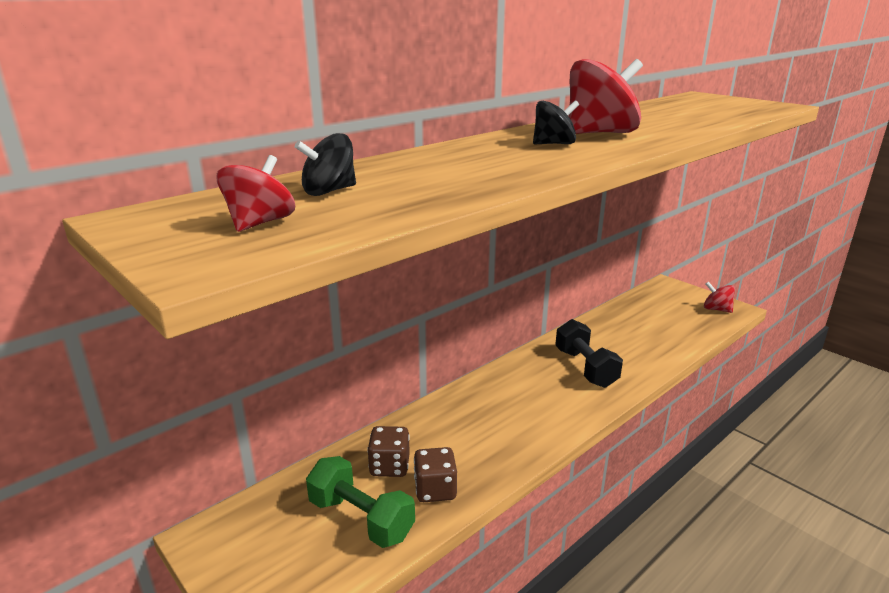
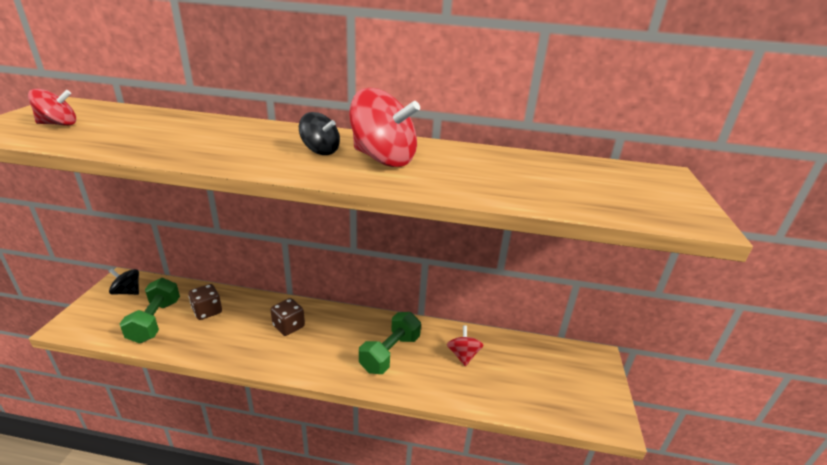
camera: 50 degrees right, 5 degrees up
(329, 191) = (130, 123): black spinning top -> black spinning top (127, 292)
(435, 490) = (194, 337): brown dice -> brown dice (288, 326)
(585, 368) = (390, 353): black dumbbell -> green dumbbell
(716, 309) = (591, 407): red spinning top -> red spinning top (463, 355)

